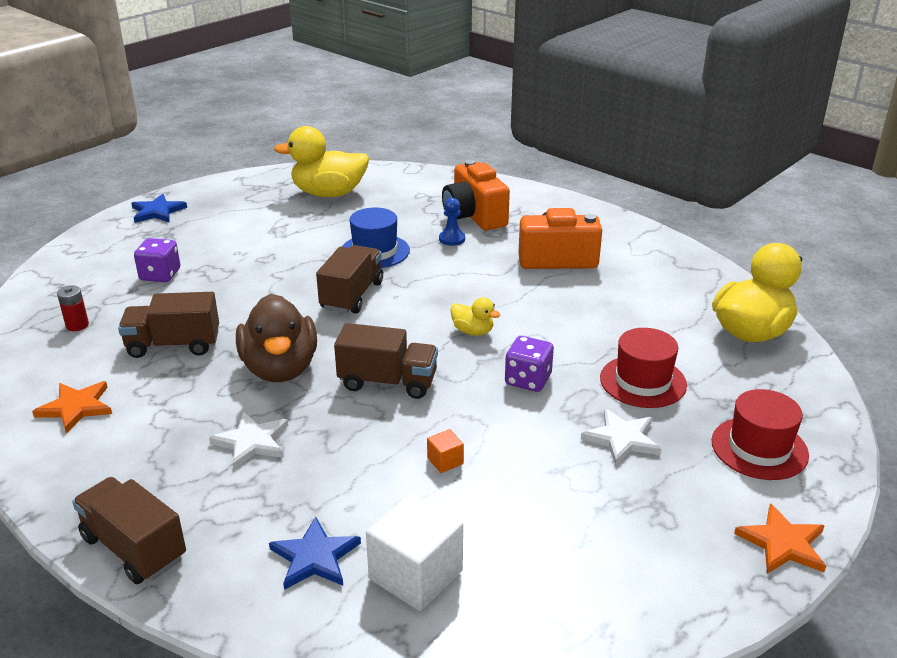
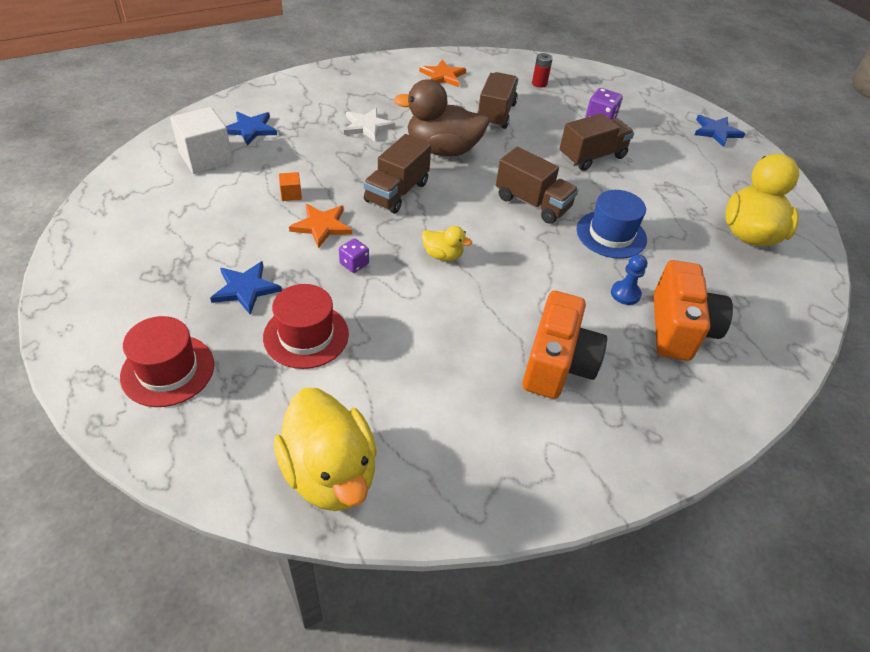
camera: 105 degrees right, 15 degrees up
(134, 548) = (305, 81): brown truck -> brown truck (592, 156)
(473, 331) = (443, 255): yellow duck -> yellow duck turned 120 degrees counterclockwise
(474, 216) = (679, 328): orange camera -> orange camera turned 105 degrees clockwise
(528, 380) = (354, 264): purple dice -> purple dice, size x0.64
(622, 439) = (245, 289): white star -> blue star
(783, 543) = (72, 325): orange star -> orange star (321, 226)

